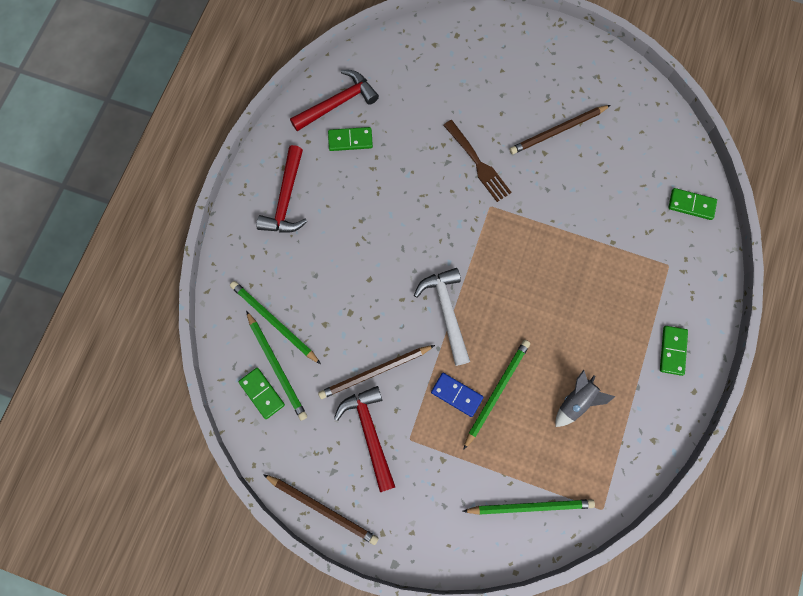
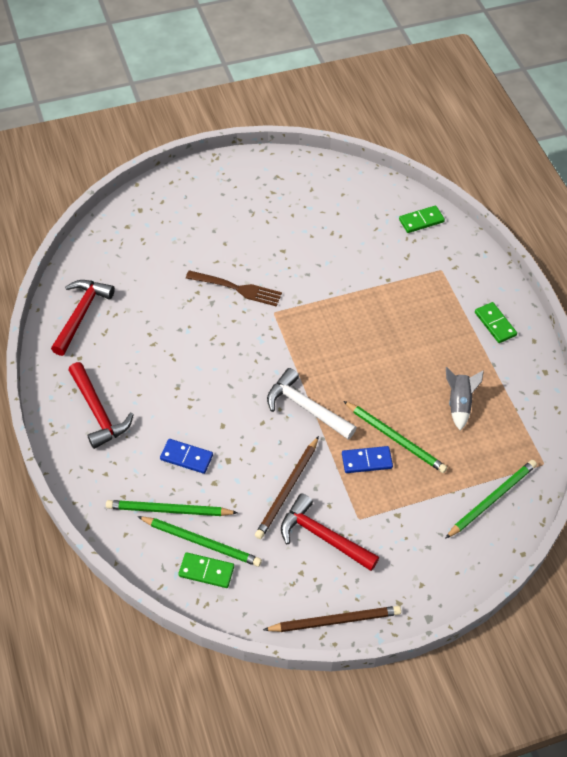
camera: 40 degrees left, 20 degrees down
(321, 287) = (186, 457): none -> blue domino
(350, 140) = (116, 335): green domino -> none
(496, 392) = (395, 438): green pencil -> green pencil turned 135 degrees clockwise
(558, 131) = (280, 230): brown pencil -> none

